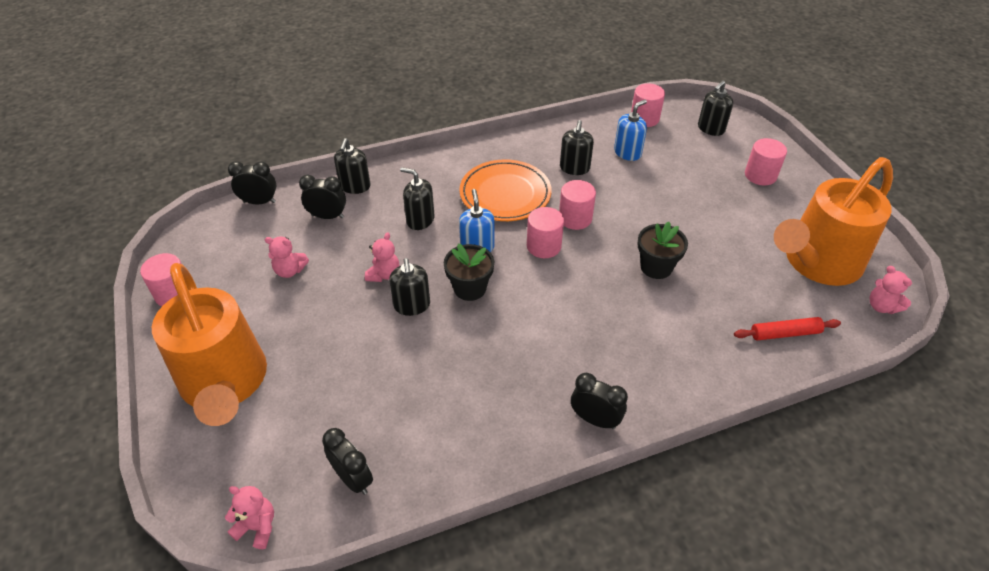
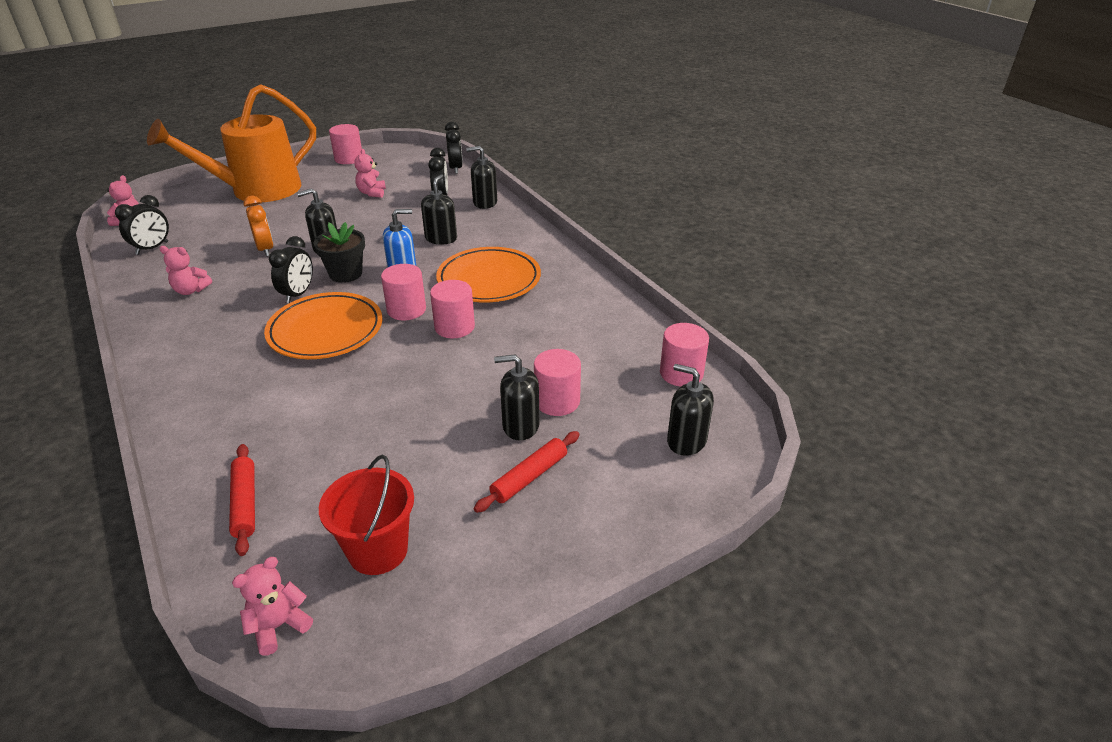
camera: 80 degrees right, 10 degrees down
(384, 274) = (366, 231): pink teddy bear -> pink teddy bear (191, 290)
(396, 358) = (265, 249): none -> orange clock
(568, 299) = (325, 330): none -> orange plate
(574, 168) = (548, 321): black soap dispenser -> black soap dispenser (520, 426)
(595, 419) = (164, 355): black clock -> black clock (298, 294)
(627, 153) = (594, 361): blue soap dispenser -> none
(656, 267) = (372, 390): black flower pot -> none
(747, 194) = (529, 477): none -> red rolling pin
(760, 175) = (580, 495): pink cylinder -> pink cylinder (557, 401)
(816, 263) = (378, 550): orange watering can -> red bucket

